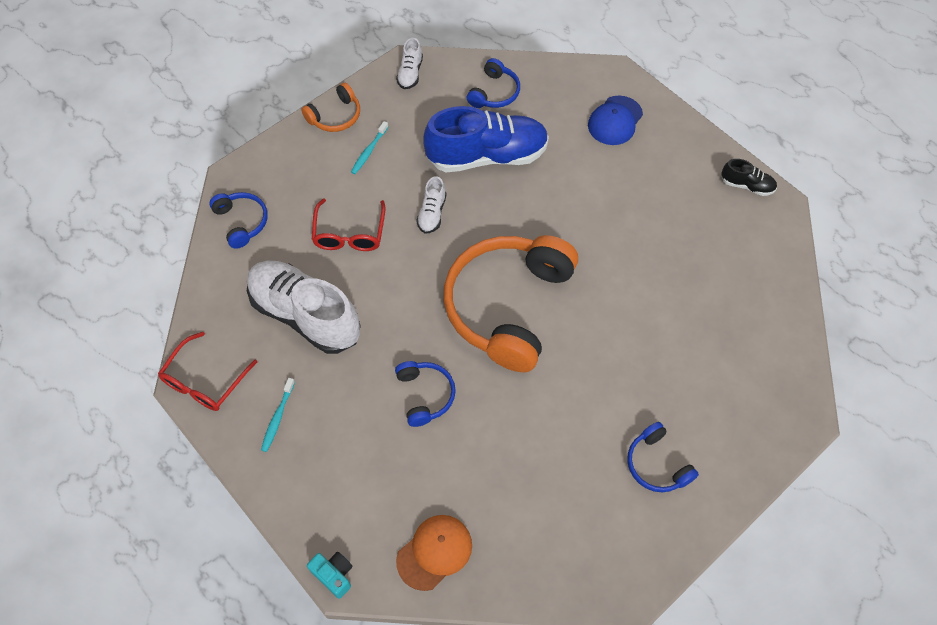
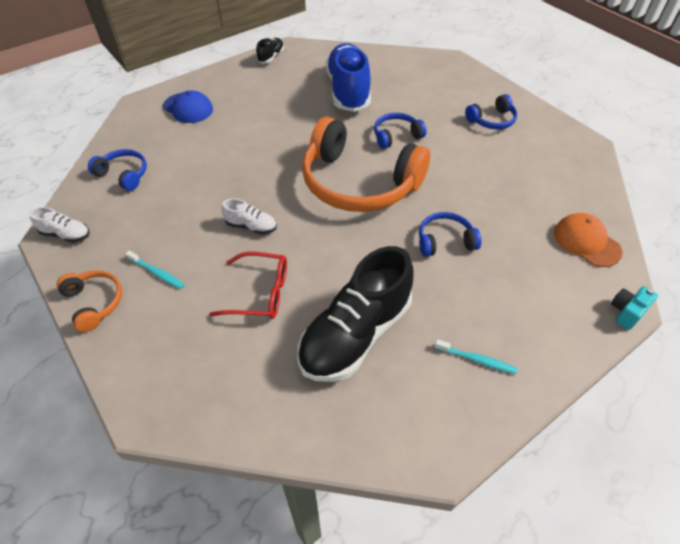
camera: 85 degrees left, 10 degrees down
(204, 381) = (437, 438): red glasses -> none
(242, 222) = (218, 402): blue headphones -> blue headphones (396, 136)
(305, 315) = (355, 334): white shoe -> black shoe
(487, 156) = (196, 184): blue shoe -> blue shoe (348, 91)

